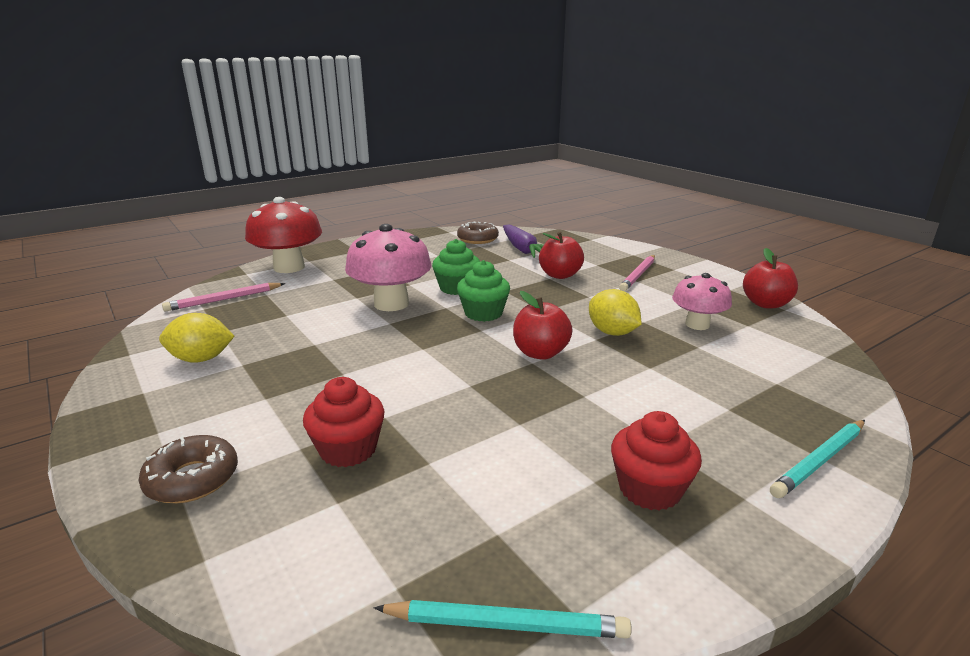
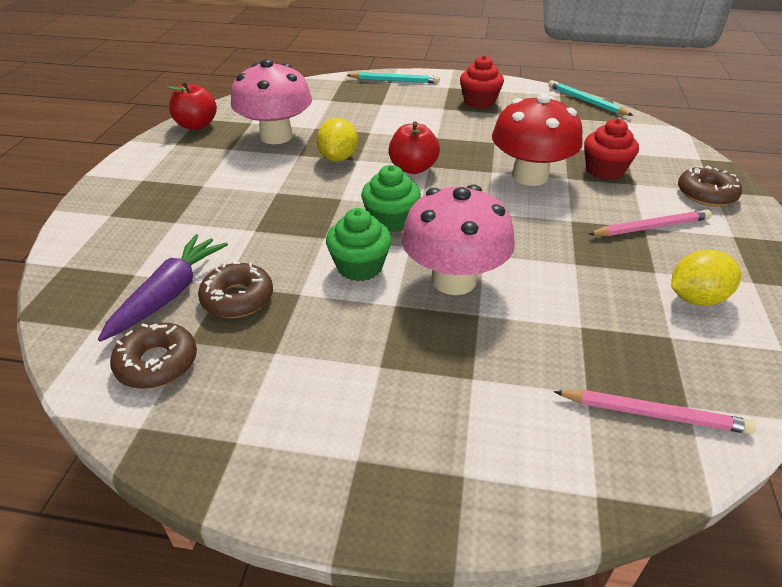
camera: 135 degrees left, 15 degrees up
(201, 359) = (696, 298): yellow lemon -> yellow lemon turned 60 degrees counterclockwise
(289, 267) = (513, 467): red mushroom -> red mushroom (530, 176)
(491, 259) = (237, 298): none -> brown donut
(560, 275) = (238, 227): red apple -> none
(638, 275) = (185, 189): pink pencil -> pink pencil (651, 227)
(697, 324) = (276, 136): pink mushroom -> pink mushroom, size x1.60

